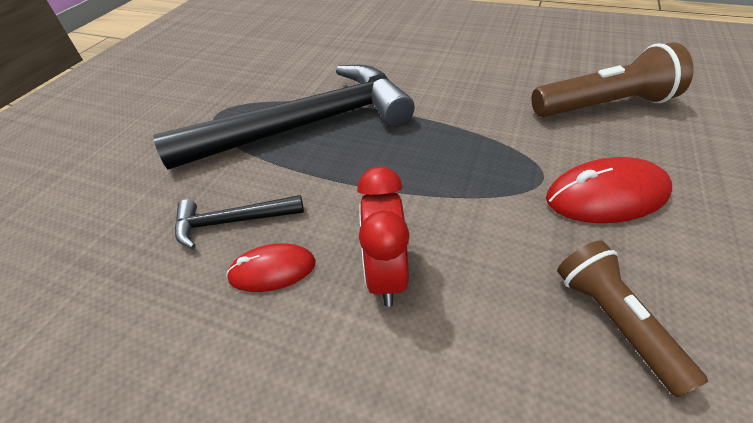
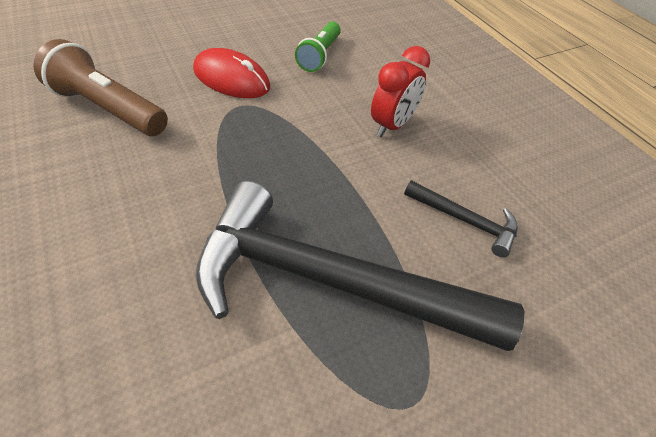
camera: 145 degrees left, 5 degrees up
(272, 270) = (454, 169): red mouse -> none
(614, 322) = (320, 55): brown flashlight -> green flashlight

